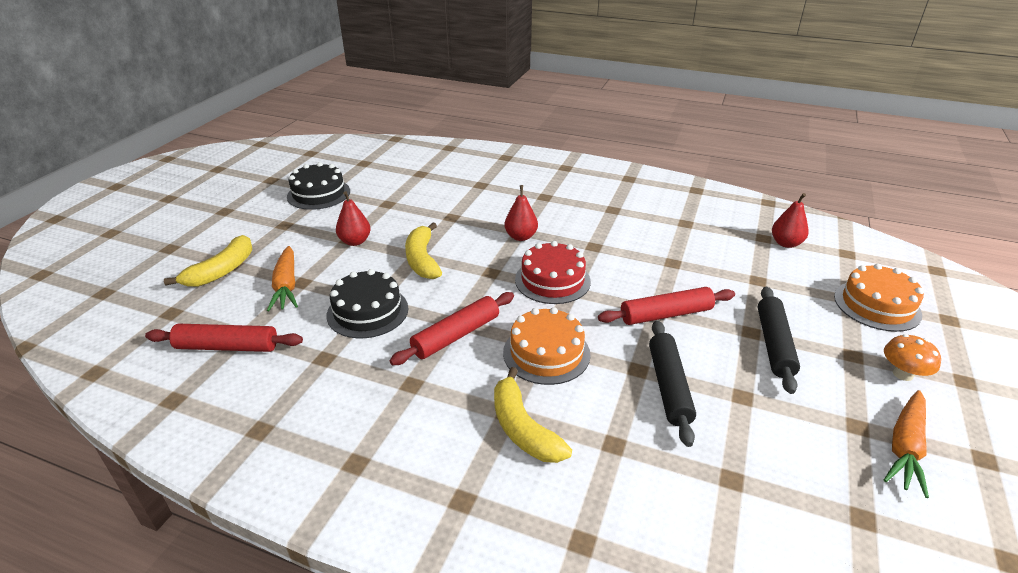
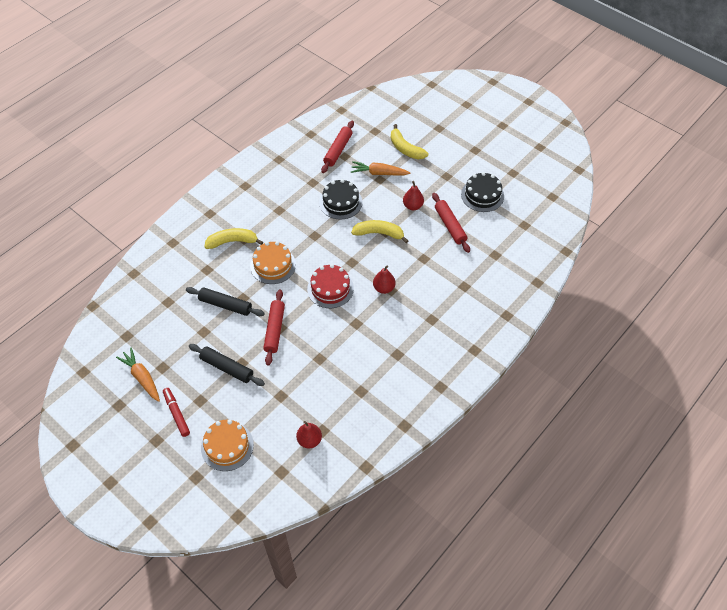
camera: 110 degrees right, 20 degrees up
(456, 336) = (304, 233): red rolling pin -> red rolling pin (450, 226)
(903, 374) = (176, 414): orange mushroom -> red marker

